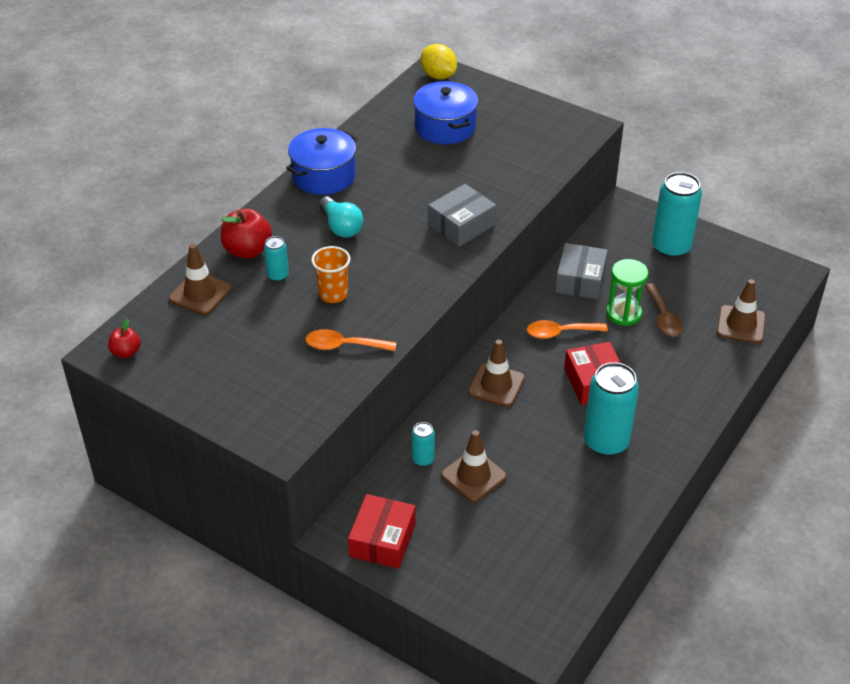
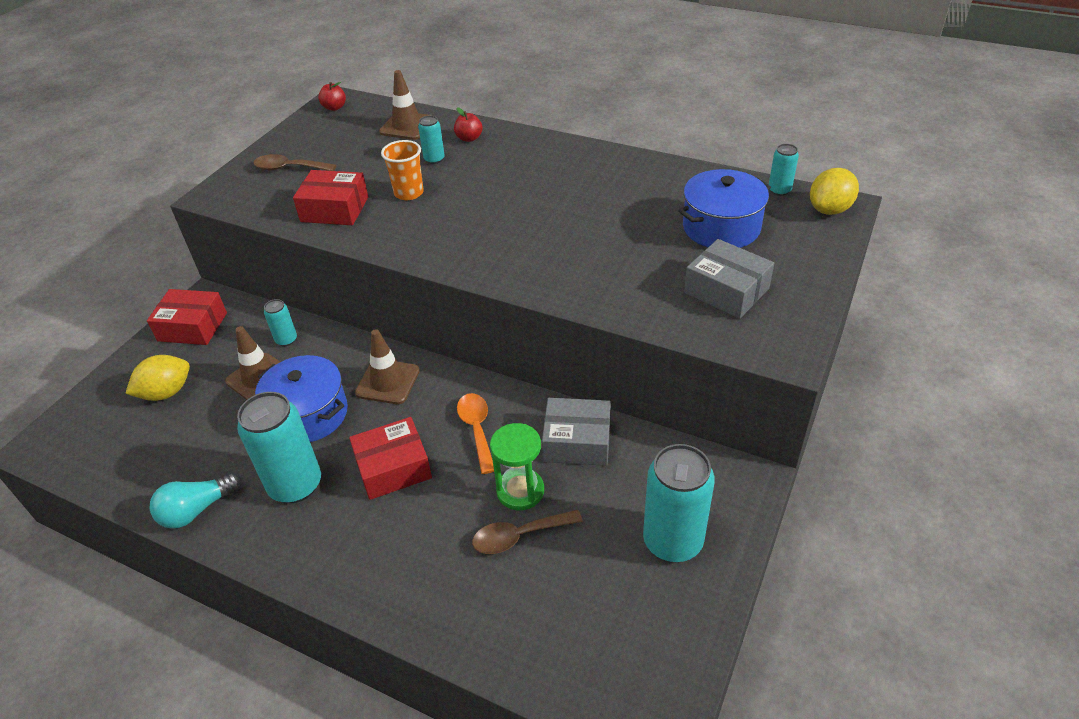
camera: 85 degrees right, 0 degrees up
(247, 250) = (469, 138): red apple -> red apple, size x0.58
(249, 384) = (289, 168): none -> brown spoon
(324, 176) = (596, 161): blue pot -> blue pot (309, 414)
(341, 227) = (514, 183): turquoise light bulb -> turquoise light bulb (197, 510)
(343, 346) = (334, 209): orange spoon -> red box
(405, 92) = (779, 190): none -> turquoise can
(461, 225) = (533, 261): grey box -> grey box (726, 291)
(479, 548) = (166, 392): none -> yellow lemon
(741, 325) = (516, 638): brown traffic cone -> none

